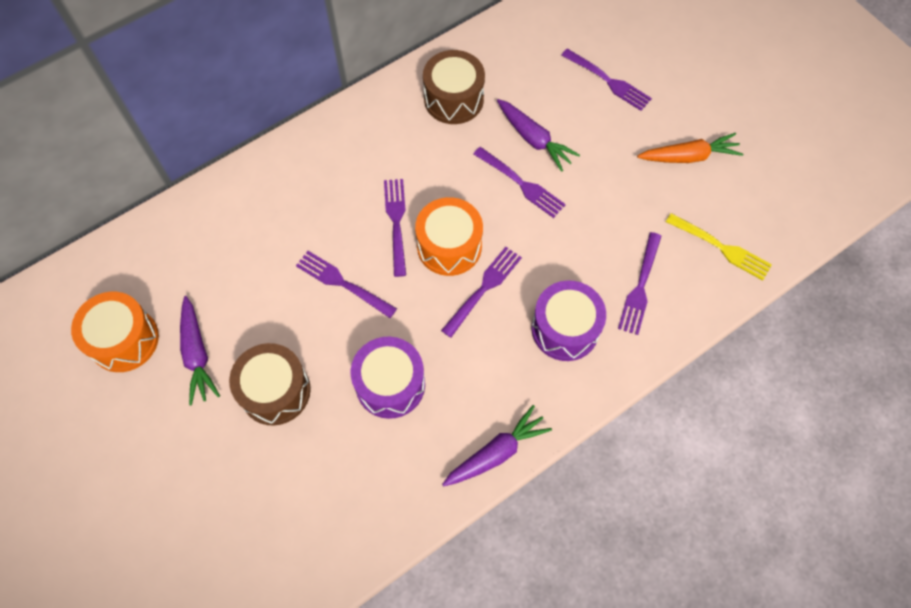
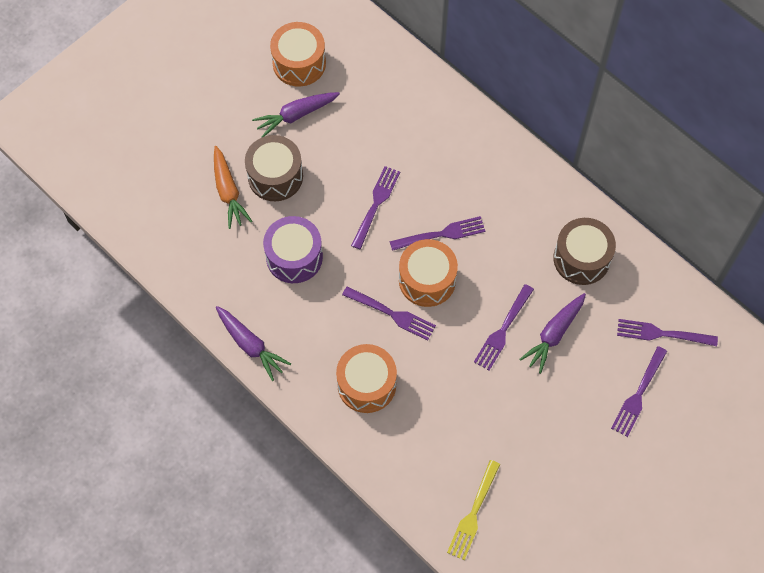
camera: 80 degrees right, 0 degrees up
(565, 329) = (366, 384): purple drum -> orange drum
(640, 286) = (419, 443): purple fork -> purple fork (663, 334)
(689, 156) = (568, 477): orange carrot -> orange carrot (228, 192)

